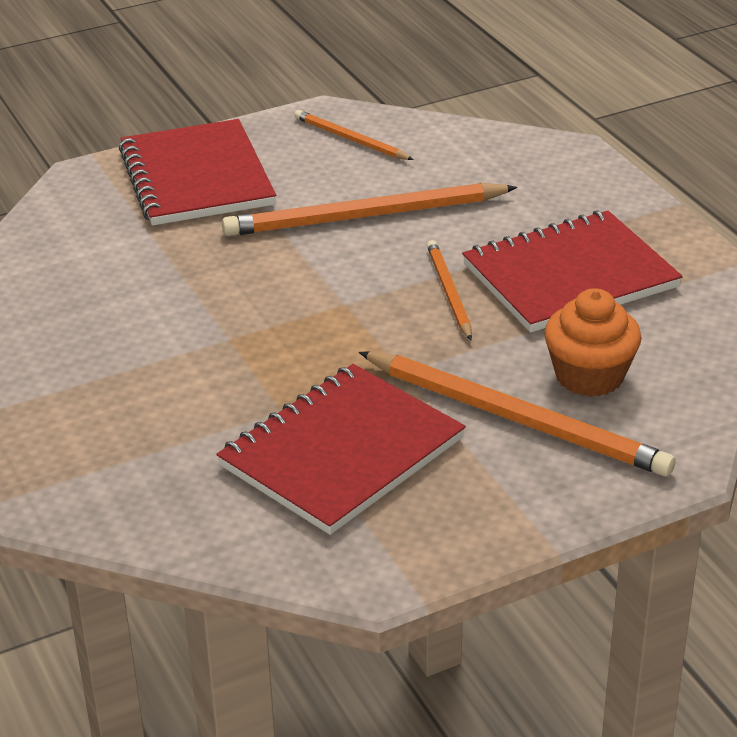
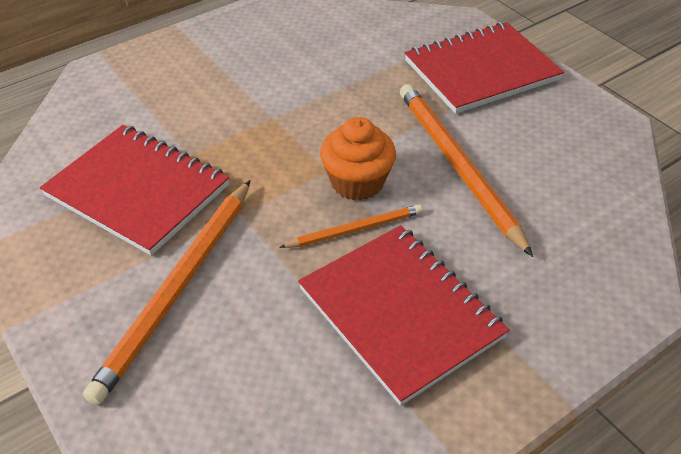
camera: 80 degrees right, 10 degrees up
(350, 139) = (579, 143): orange pencil -> none
(589, 376) = (241, 336): orange cupcake -> orange cupcake (357, 182)

